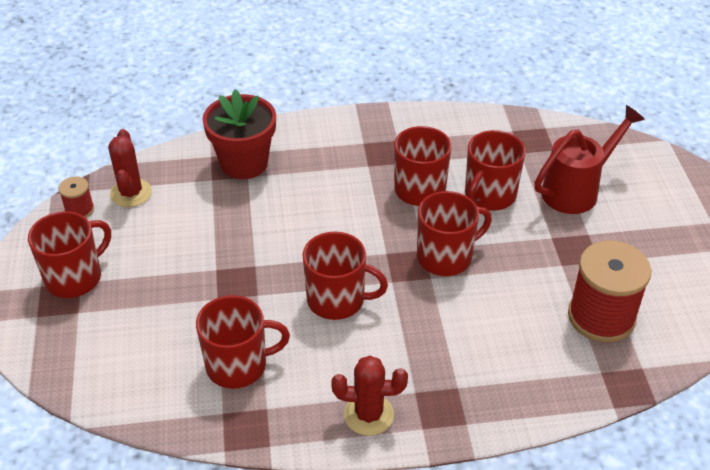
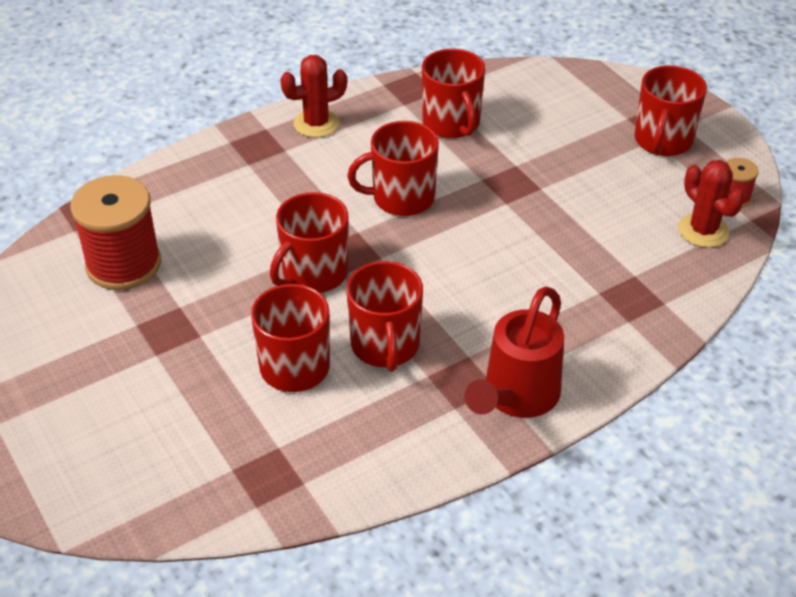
camera: 155 degrees right, 0 degrees up
(238, 365) = (452, 123): red mug -> red mug turned 75 degrees counterclockwise
(244, 163) = (617, 307): red flower pot -> none
(576, 190) = (184, 411): red watering can -> red watering can (516, 397)

